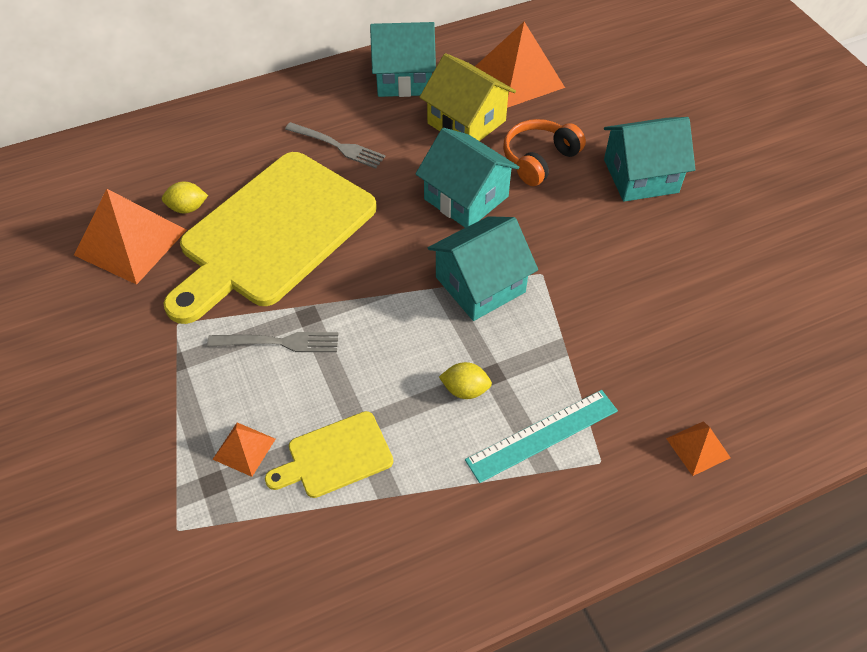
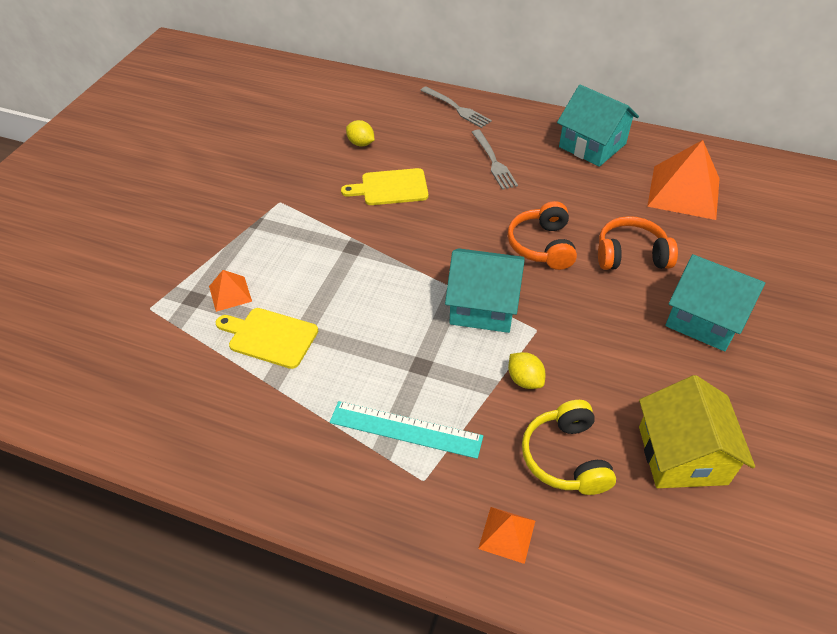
camera: 45 degrees right, 5 degrees down
(130, 242) = (309, 143): orange pyramid -> none
(273, 233) = (390, 188): yellow cutting board -> yellow cutting board, size x0.45
(279, 342) = (319, 250): grey fork -> grey fork (457, 108)
(465, 390) = (391, 361): yellow lemon -> yellow lemon (524, 380)
(466, 122) = (604, 198): yellow house -> yellow house (682, 455)
(466, 198) = (542, 245): turquoise house -> orange headphones
(671, 357) = (566, 457): none -> yellow headphones

